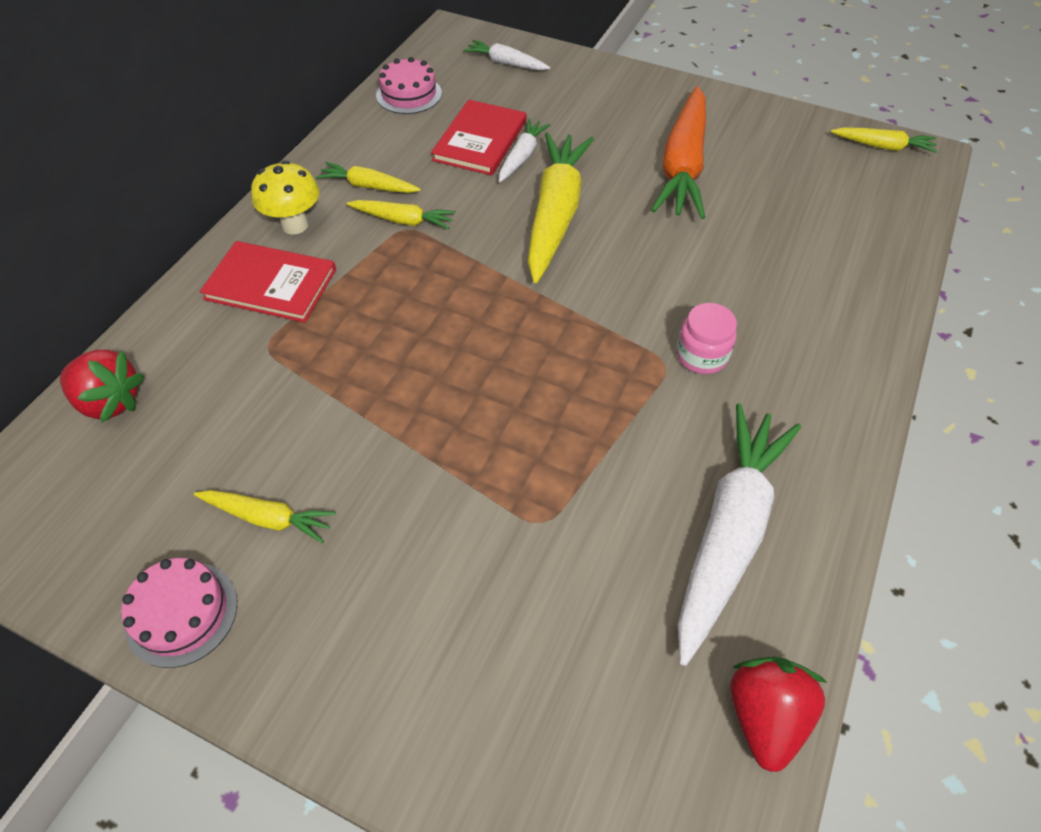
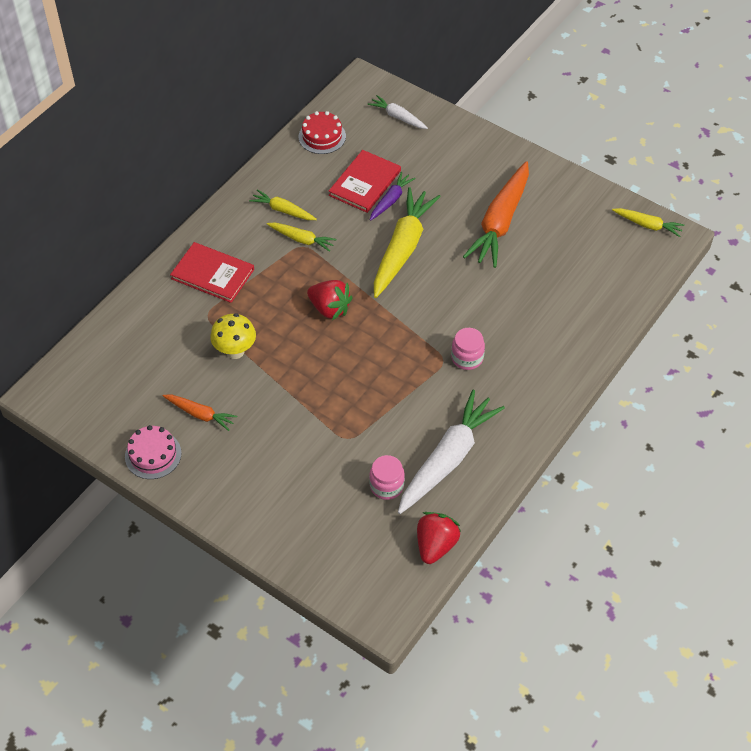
camera: 10 degrees right, 0 degrees up
(110, 401) = (115, 336): red strawberry -> red strawberry (330, 308)
(268, 518) = (200, 414): yellow carrot -> orange carrot
(295, 225) = (231, 233): yellow mushroom -> yellow mushroom (235, 351)
(409, 94) = (322, 136): pink cake -> red cake
(522, 156) = (391, 200): white carrot -> purple carrot
(635, 604) = (386, 486): none -> pink jar

